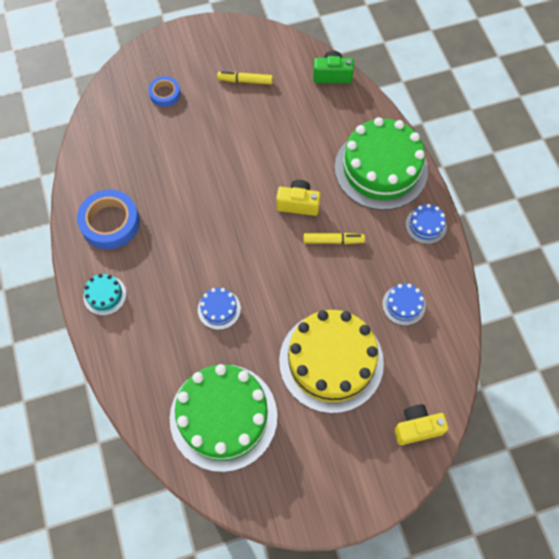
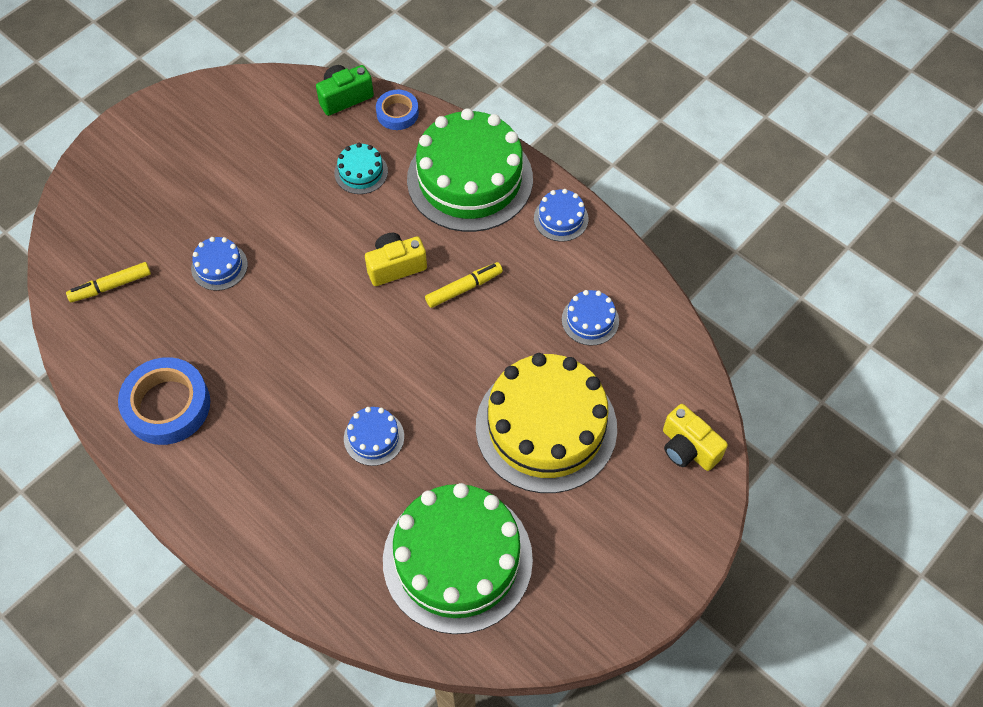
camera: 30 degrees left, 5 degrees down
(105, 295) = (216, 497): turquoise cake -> turquoise cake (361, 172)
(165, 94) = (142, 214): blue tape -> blue tape (397, 113)
(191, 149) = (219, 266): none -> blue cake
(245, 81) = (239, 152): yellow marker -> yellow marker (111, 286)
(417, 428) = (688, 448): yellow camera -> yellow camera turned 90 degrees counterclockwise

